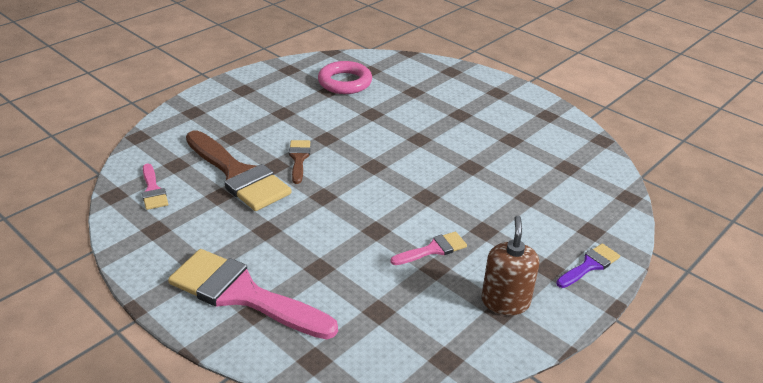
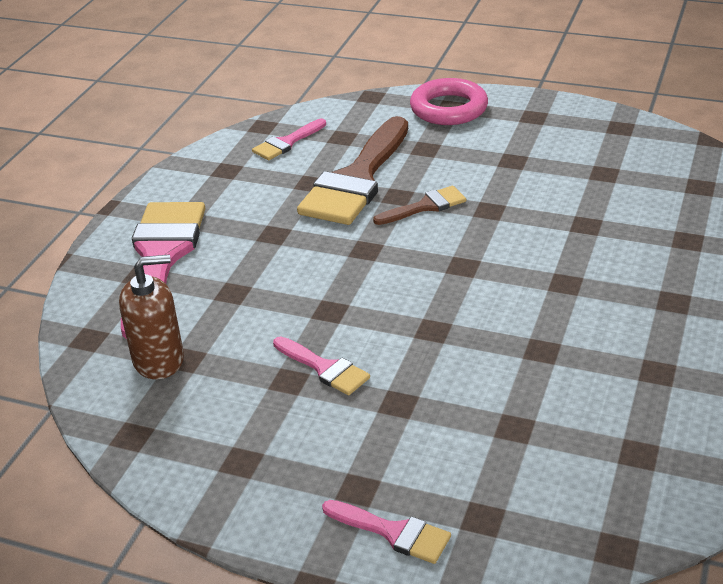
camera: 70 degrees right, 0 degrees up
(345, 82) = (640, 177): pink ring -> pink ring (448, 108)
(505, 301) = (261, 461): brown soap dispenser -> brown soap dispenser (159, 360)
(589, 265) = (393, 532): purple brush -> pink brush

